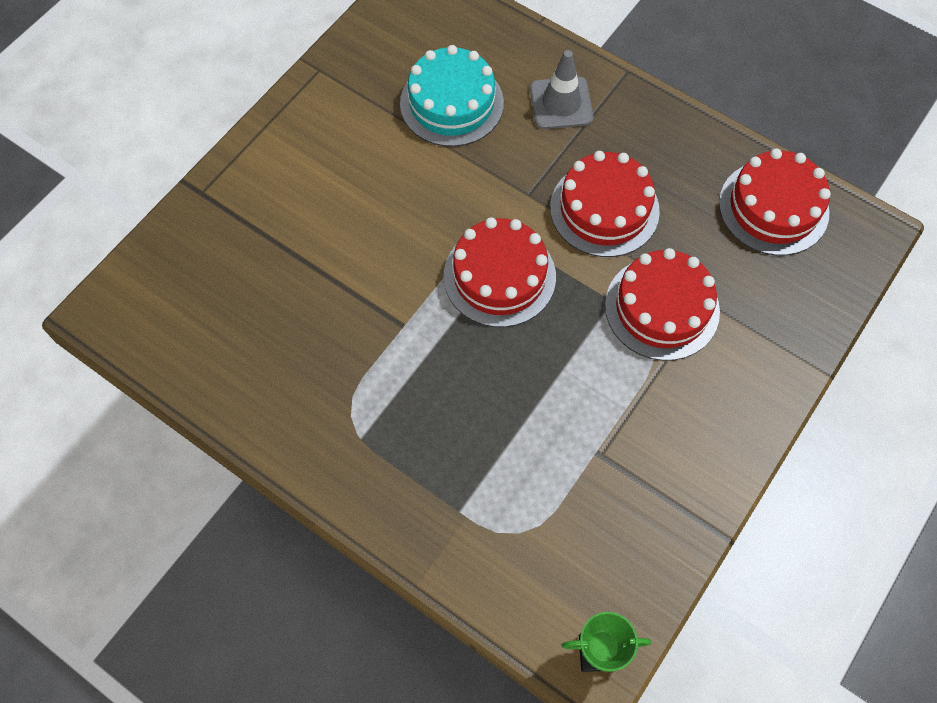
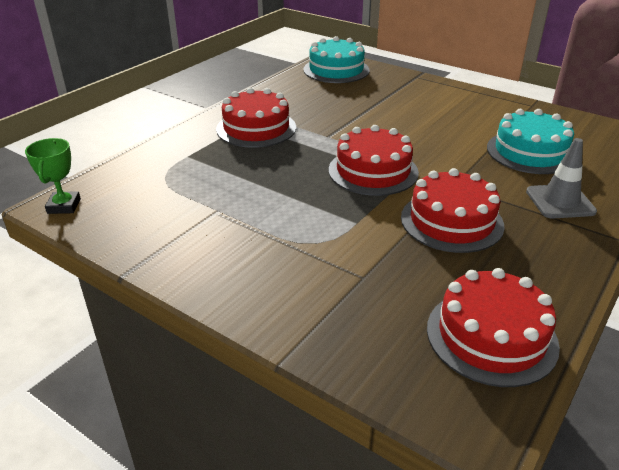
camera: 90 degrees right, 30 degrees down
(157, 307) = (336, 70): none -> turquoise cake
(662, 308) = (352, 249): red cake -> red cake (256, 128)

